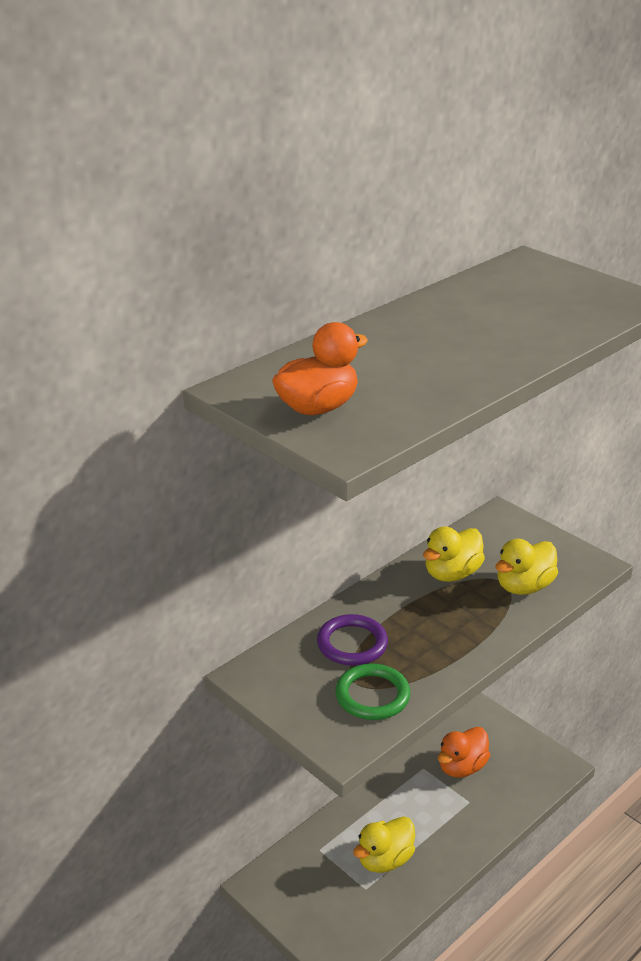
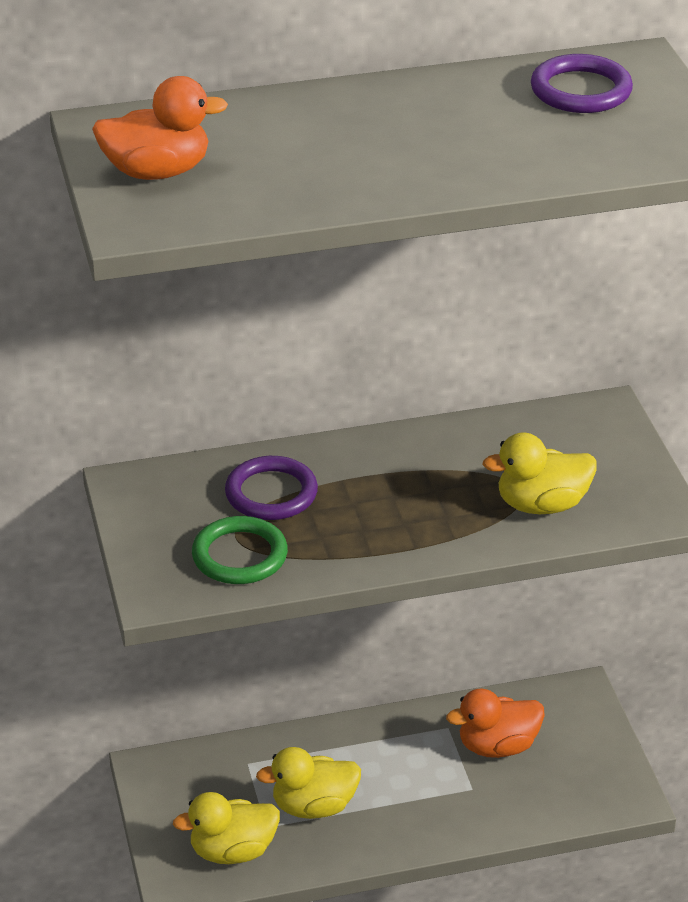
camera: 30 degrees right, 5 degrees up
(452, 573) = (468, 458): yellow duck -> yellow duck (232, 851)
(520, 284) = (581, 90): none -> purple ring

